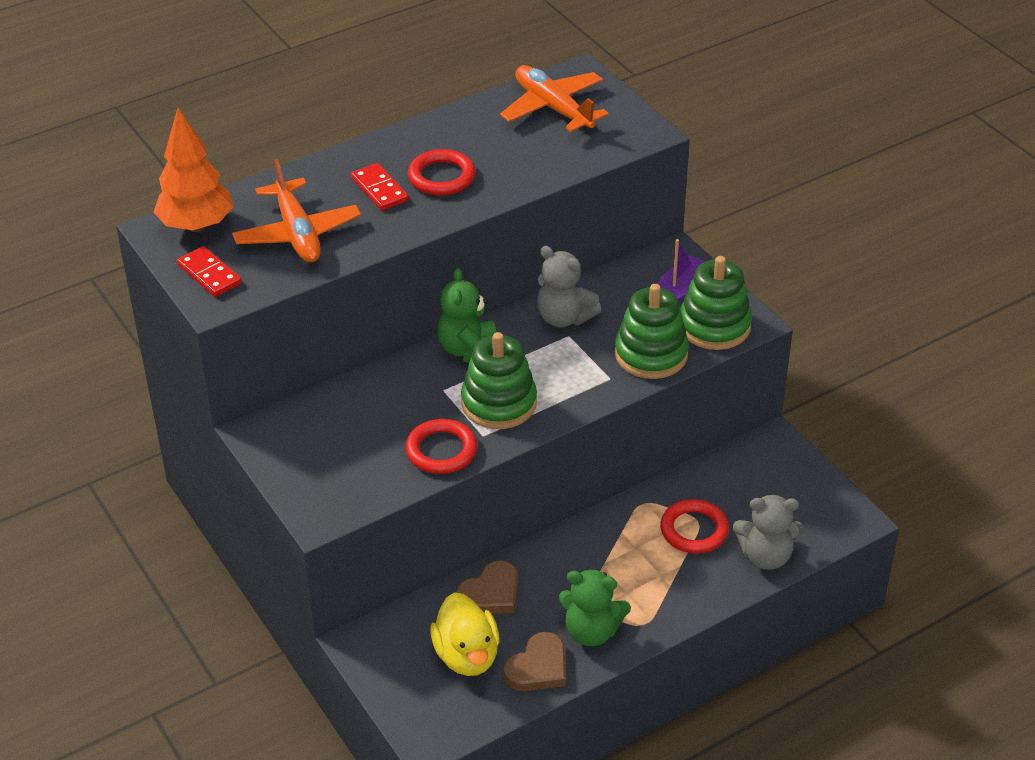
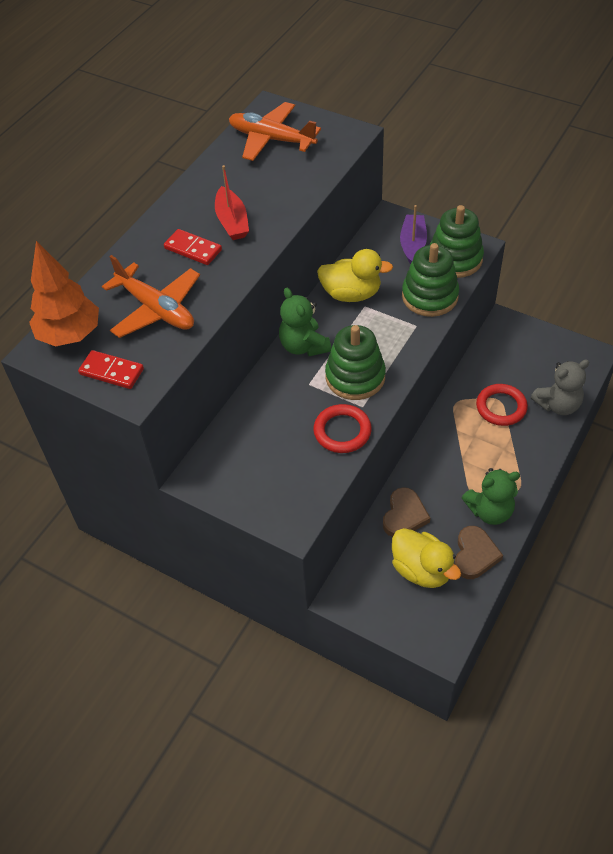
camera: 25 degrees left, 10 degrees up
(441, 177) = (232, 221): red ring -> red boat
(564, 317) = (351, 294): grey teddy bear -> yellow duck

